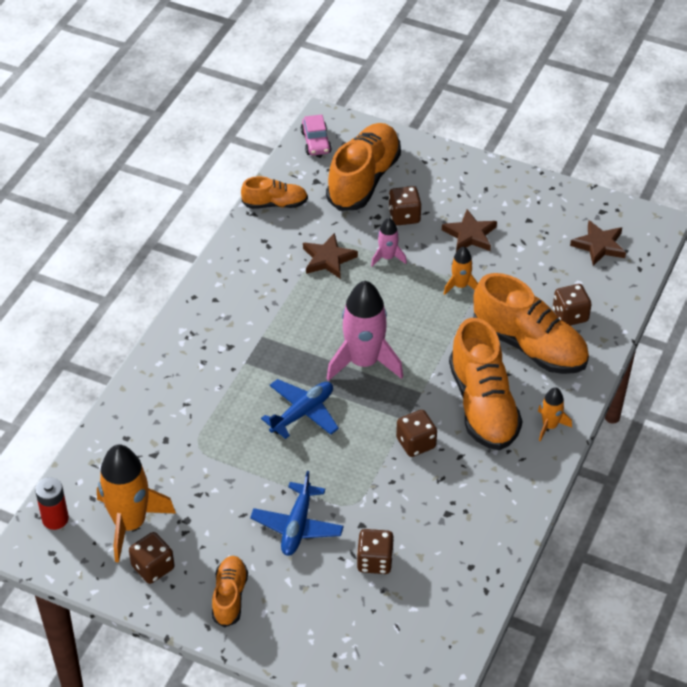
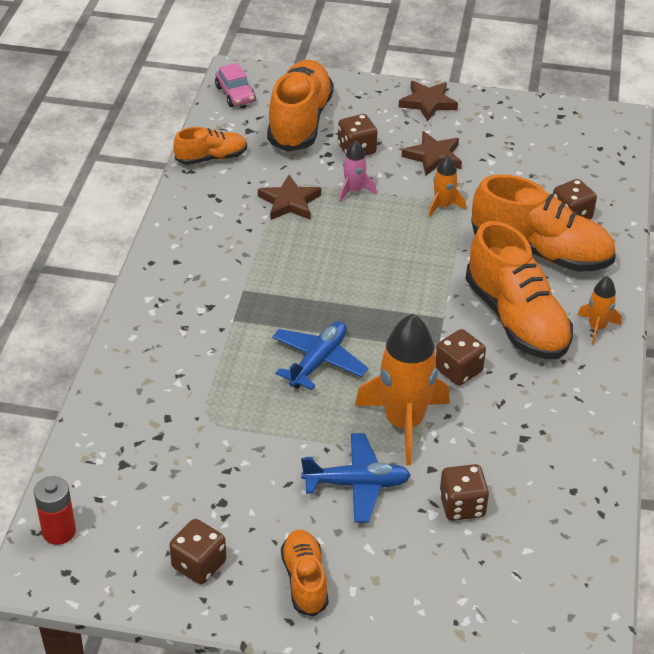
camera: 15 degrees left, 5 degrees down
(130, 524) = (154, 519): orange rocket -> orange rocket (404, 423)
(297, 526) = (357, 484): blue plane -> blue plane turned 90 degrees counterclockwise
(364, 362) = (367, 297): pink rocket -> none
(599, 245) = (571, 147): brown star -> brown star (428, 103)

